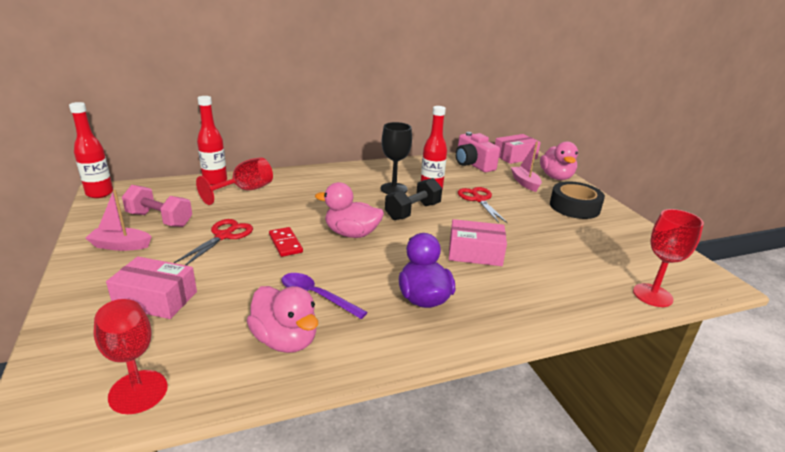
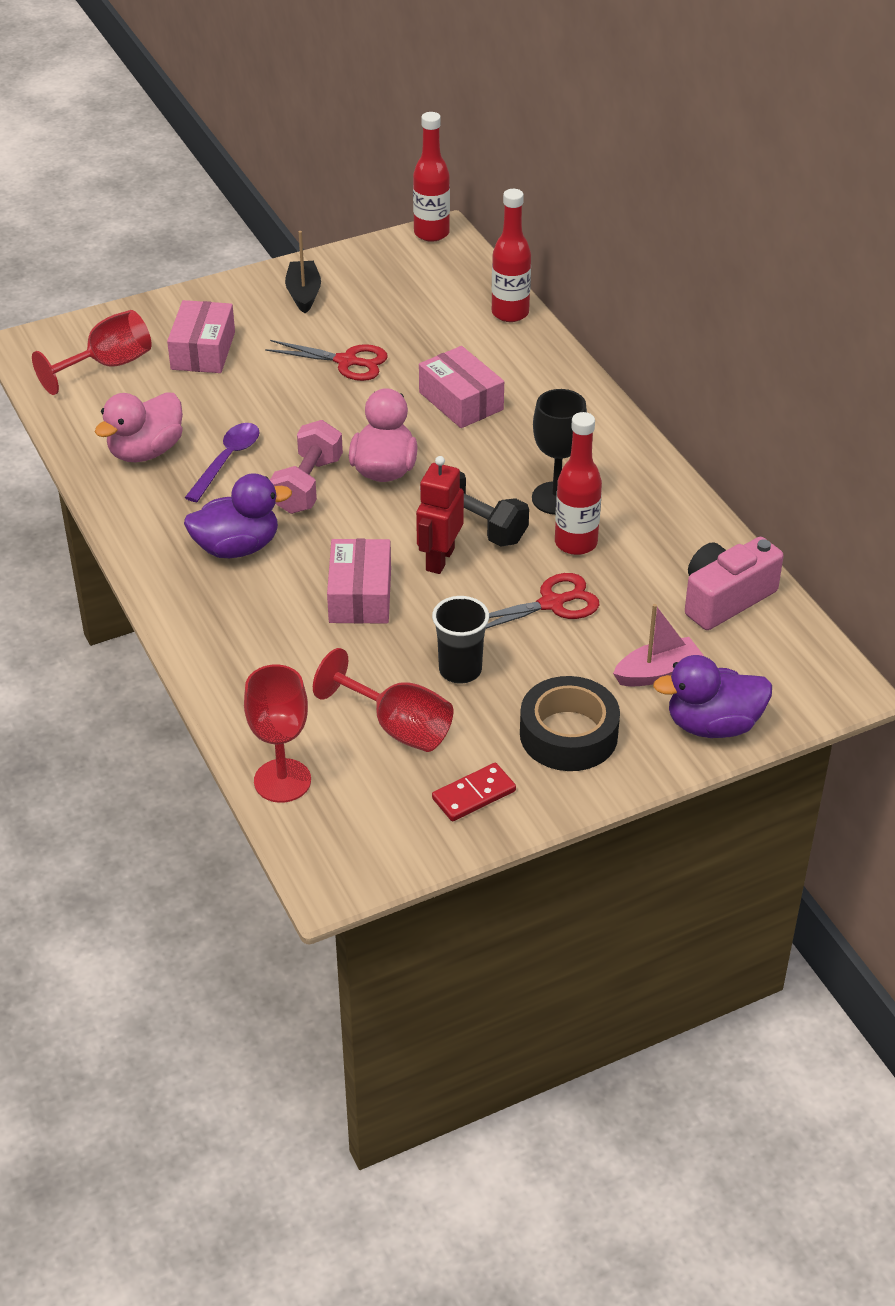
camera: 85 degrees right, 15 degrees up
(121, 245) = (304, 294): pink boat -> black boat
(160, 219) = (375, 301): pink dumbbell -> pink dumbbell (308, 485)
(245, 190) = (488, 348): red goblet -> red goblet (398, 727)
(285, 243) = (341, 415): red domino -> red domino (474, 795)
(442, 225) = (439, 559): none -> red robot
(515, 156) = (808, 667): pink box -> pink box (461, 401)
(535, 228) = (460, 670): none -> black cup
(556, 177) = (713, 725): pink duck -> purple duck

